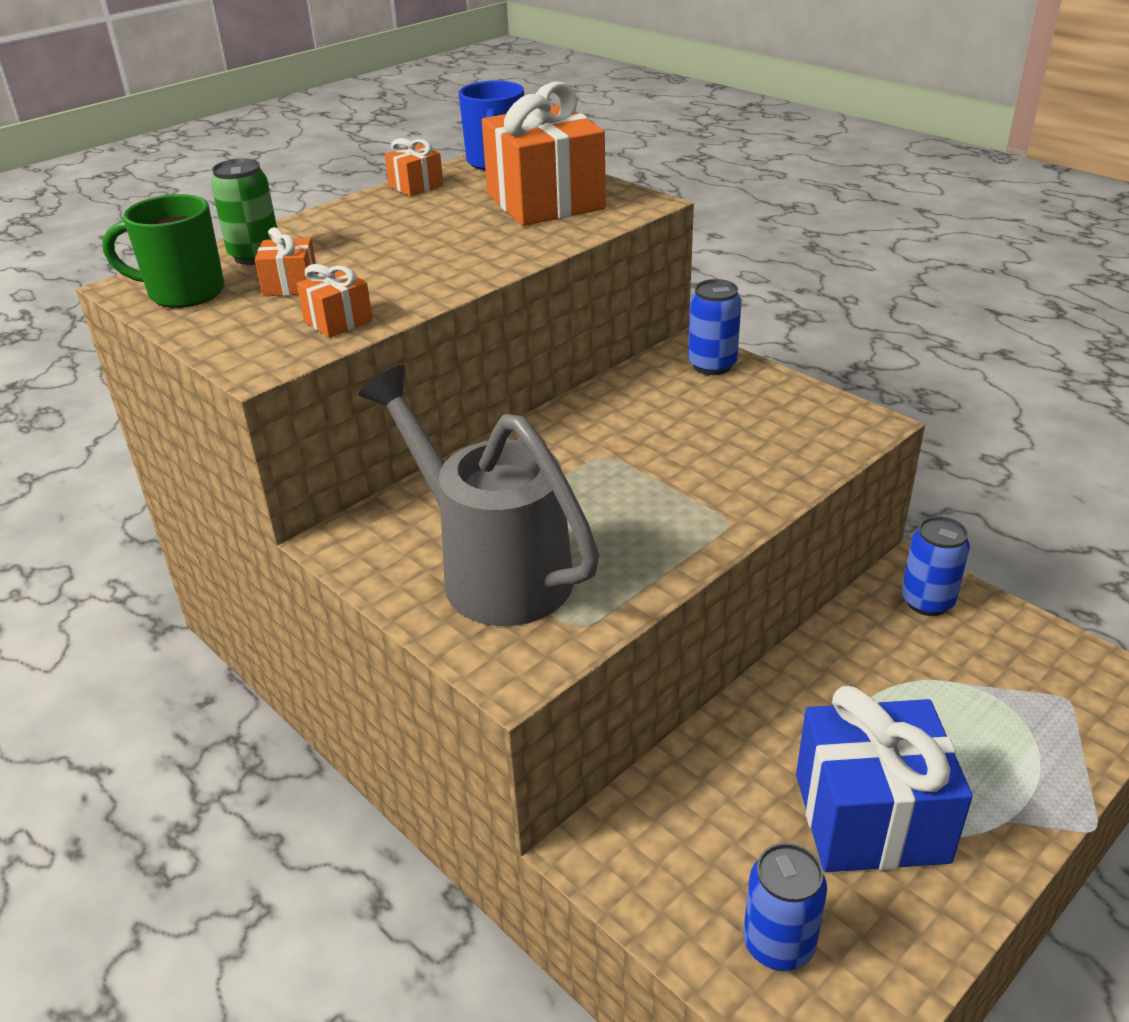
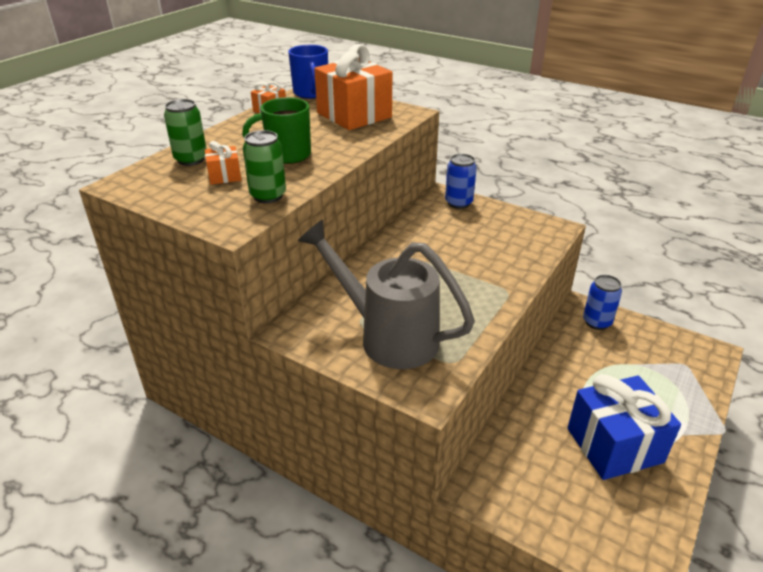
camera: 15 degrees left, 0 degrees up
(183, 293) = (156, 186): green mug -> green mug (287, 155)
(338, 321) = (268, 196): orange gift -> green can
(778, 944) = (594, 525): blue can -> none

